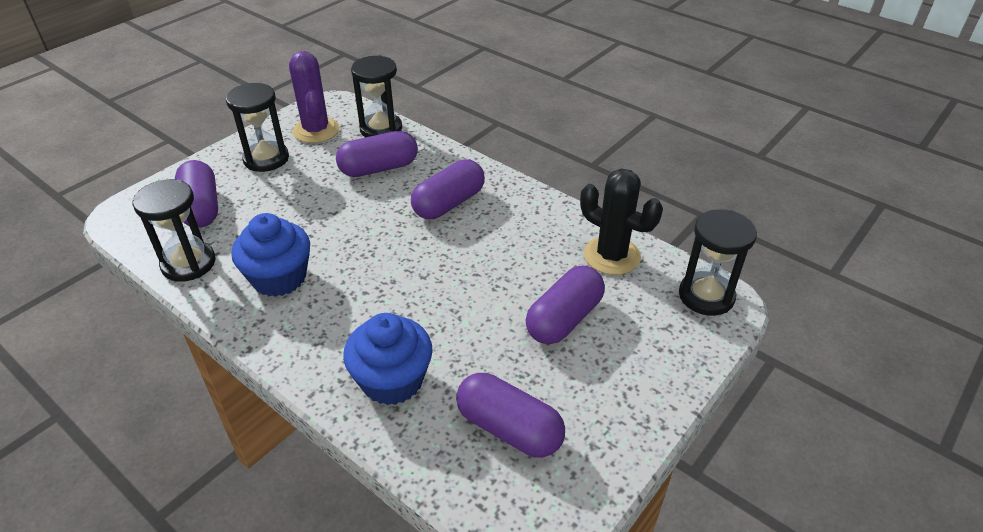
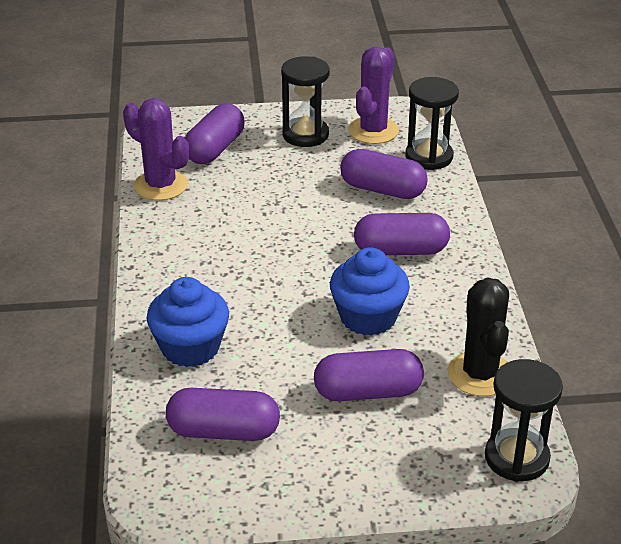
camera: 45 degrees right, 5 degrees down
(188, 263) = (160, 185): black hourglass -> purple cactus
(279, 278) = (205, 231): blue cupcake -> blue cupcake (368, 317)
(509, 429) = (223, 431): purple capsule -> purple capsule turned 75 degrees counterclockwise

